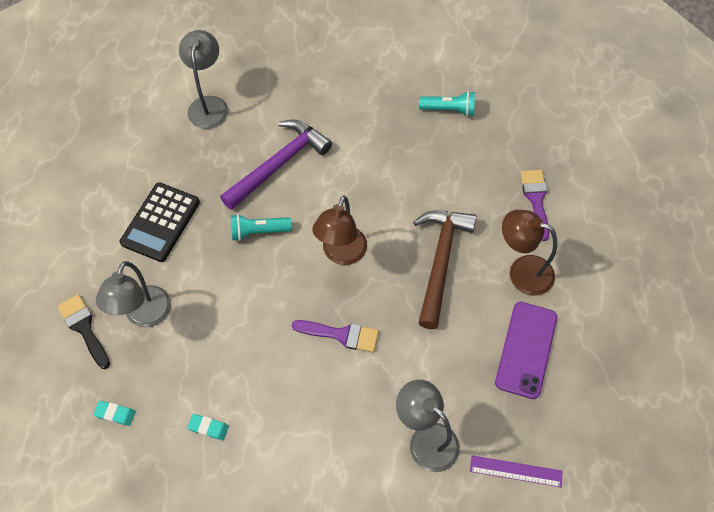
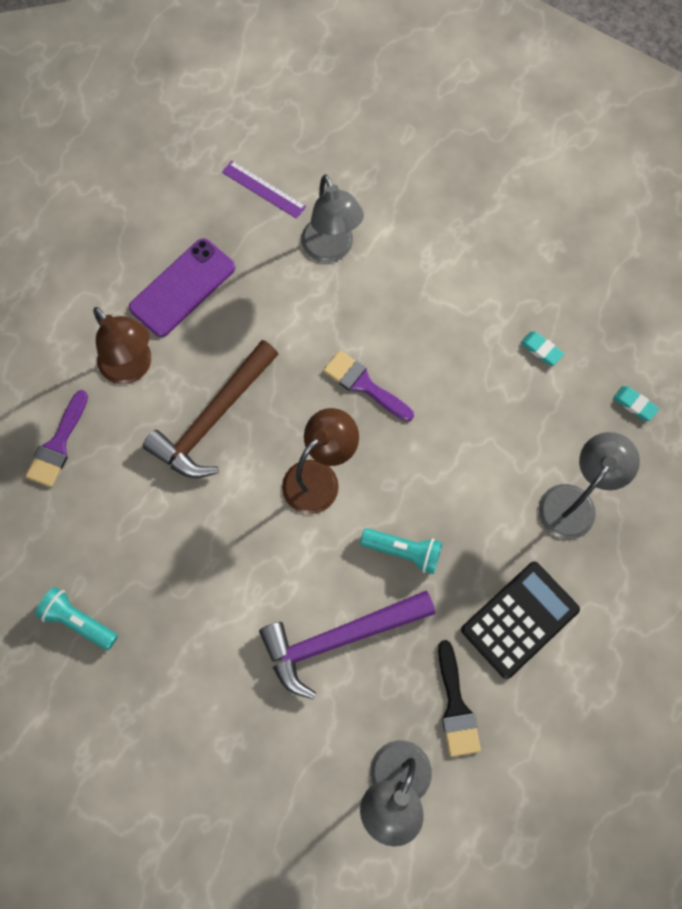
camera: 155 degrees left, 10 degrees up
(84, 328) = (647, 517): black brush -> black brush (456, 706)

